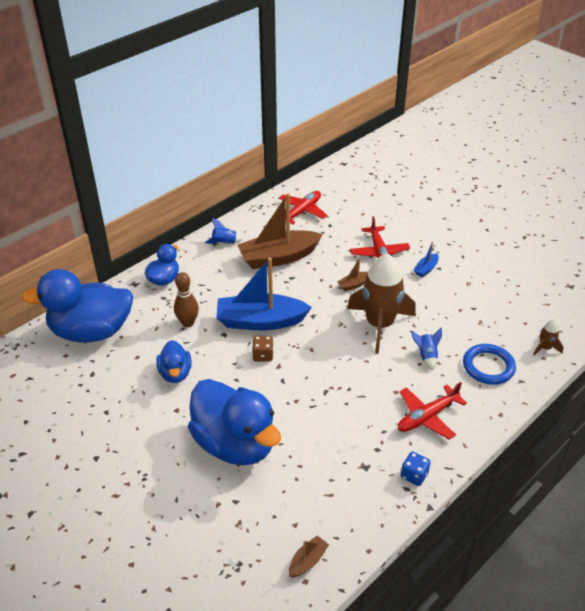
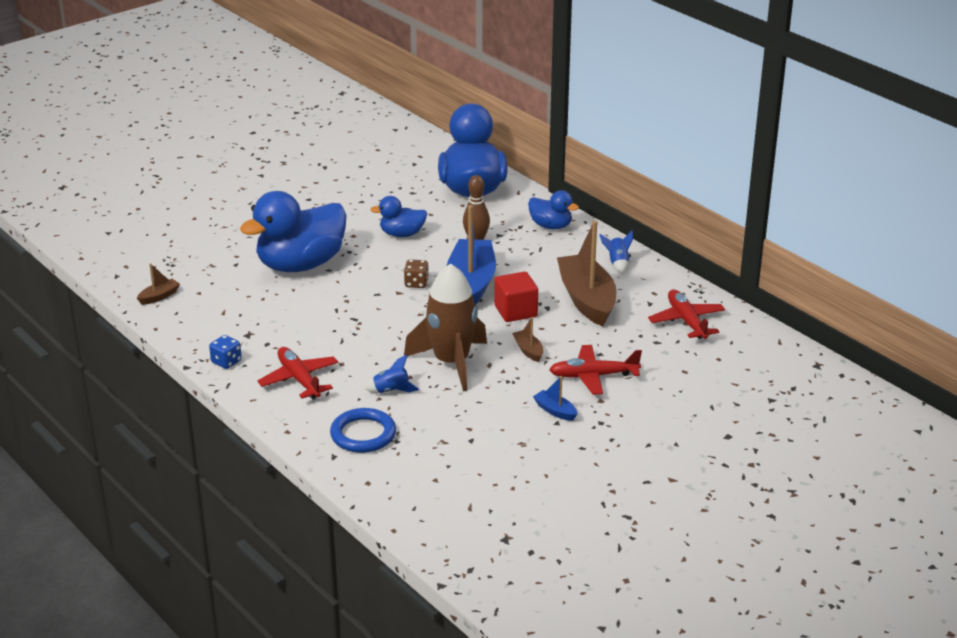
camera: 95 degrees right, 10 degrees down
(300, 294) = (515, 311): none -> red cube
(301, 212) = (686, 321): red plane -> red plane turned 150 degrees counterclockwise
(307, 561) = (159, 296): brown boat -> brown boat turned 90 degrees counterclockwise
(545, 348) = (384, 487): brown rocket -> none

